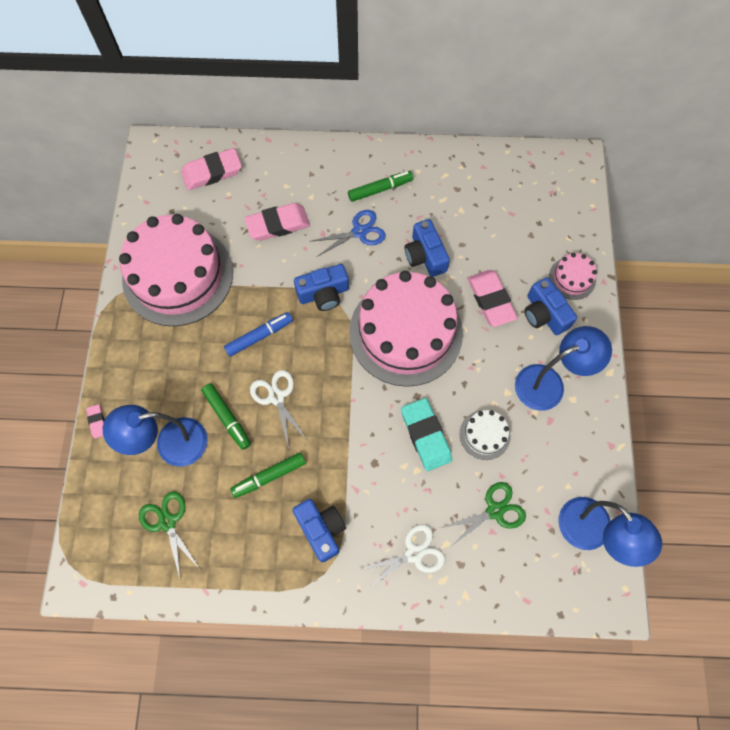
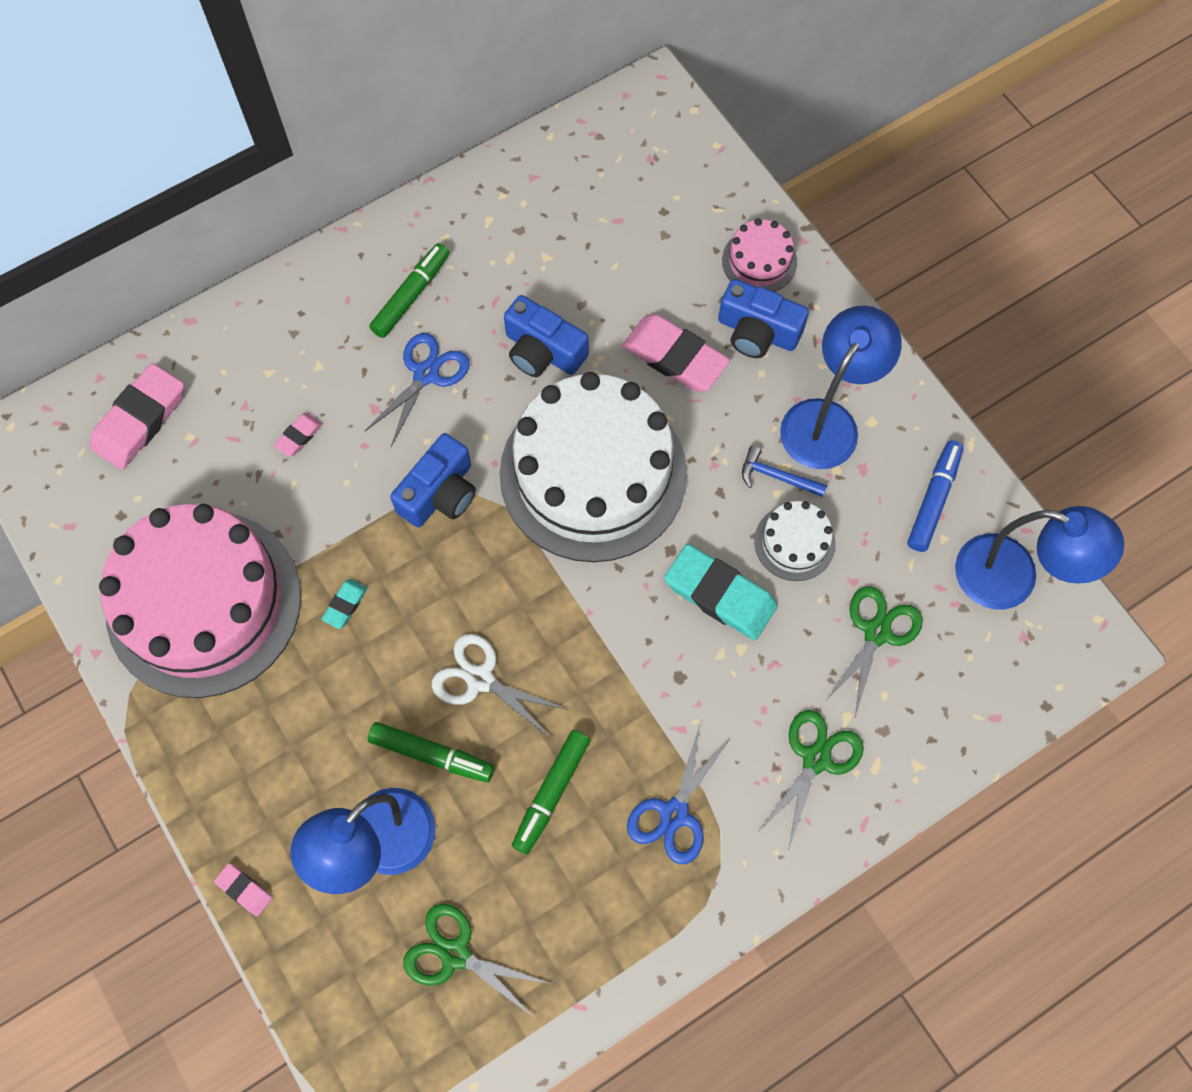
camera: 35 degrees left, 0 degrees up
(240, 318) = (345, 605): none -> turquoise eraser
(259, 336) = (392, 611): blue marker -> blue marker (933, 499)
(278, 224) = (299, 436): pink eraser -> pink eraser, size x0.48
(321, 529) = (674, 813): blue camera -> blue scissors
(406, 332) = (593, 473): pink cake -> white cake
(414, 554) = (816, 759): white scissors -> green scissors
(500, 395) = (777, 477): none -> blue hammer

